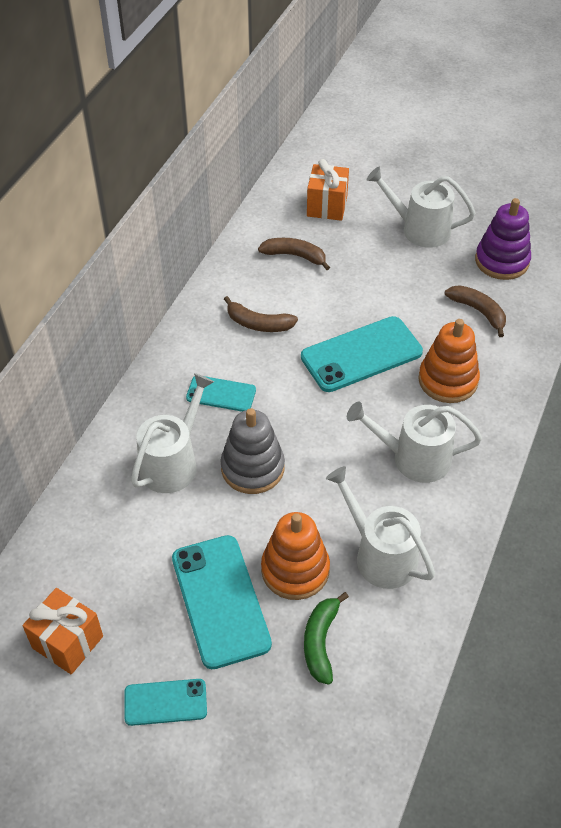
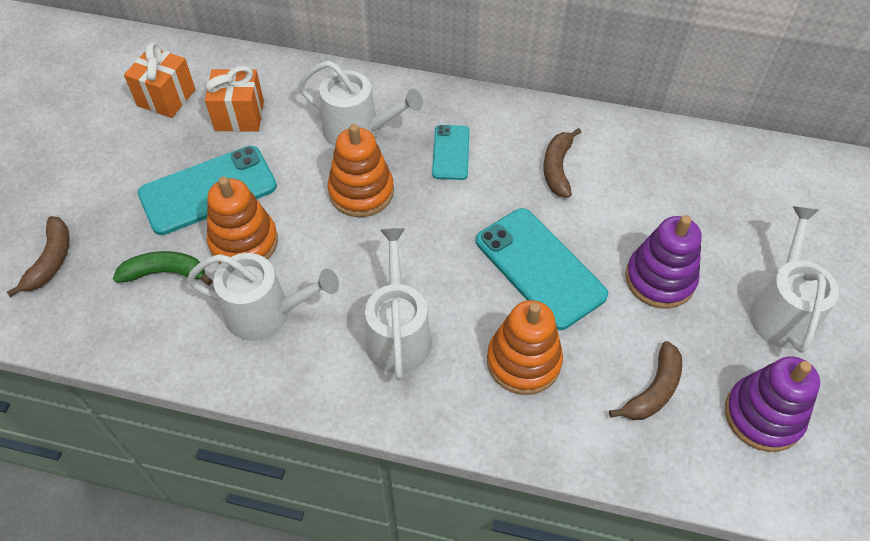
camera: 80 degrees right, 5 degrees up
(165, 702) = (109, 169): turquoise phone -> none
(252, 468) = (361, 192): grey stacking toy -> orange stacking toy
(295, 256) = (676, 186): brown banana -> brown banana (51, 261)
(327, 206) = (777, 206): orange gift -> orange gift (239, 116)
(380, 555) = (266, 313): white watering can -> white watering can turned 60 degrees clockwise
(383, 286) = (660, 279): none -> purple stacking toy

